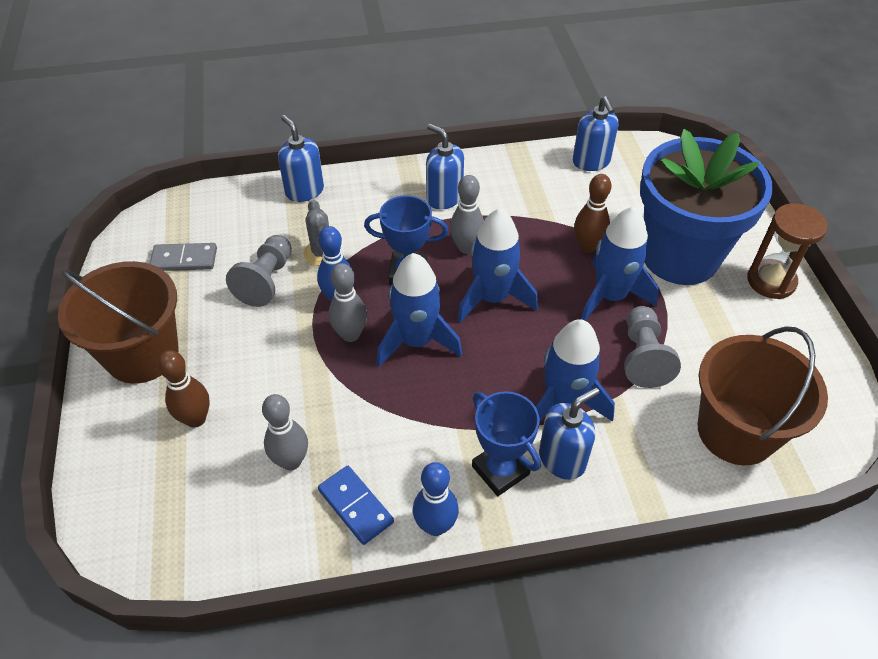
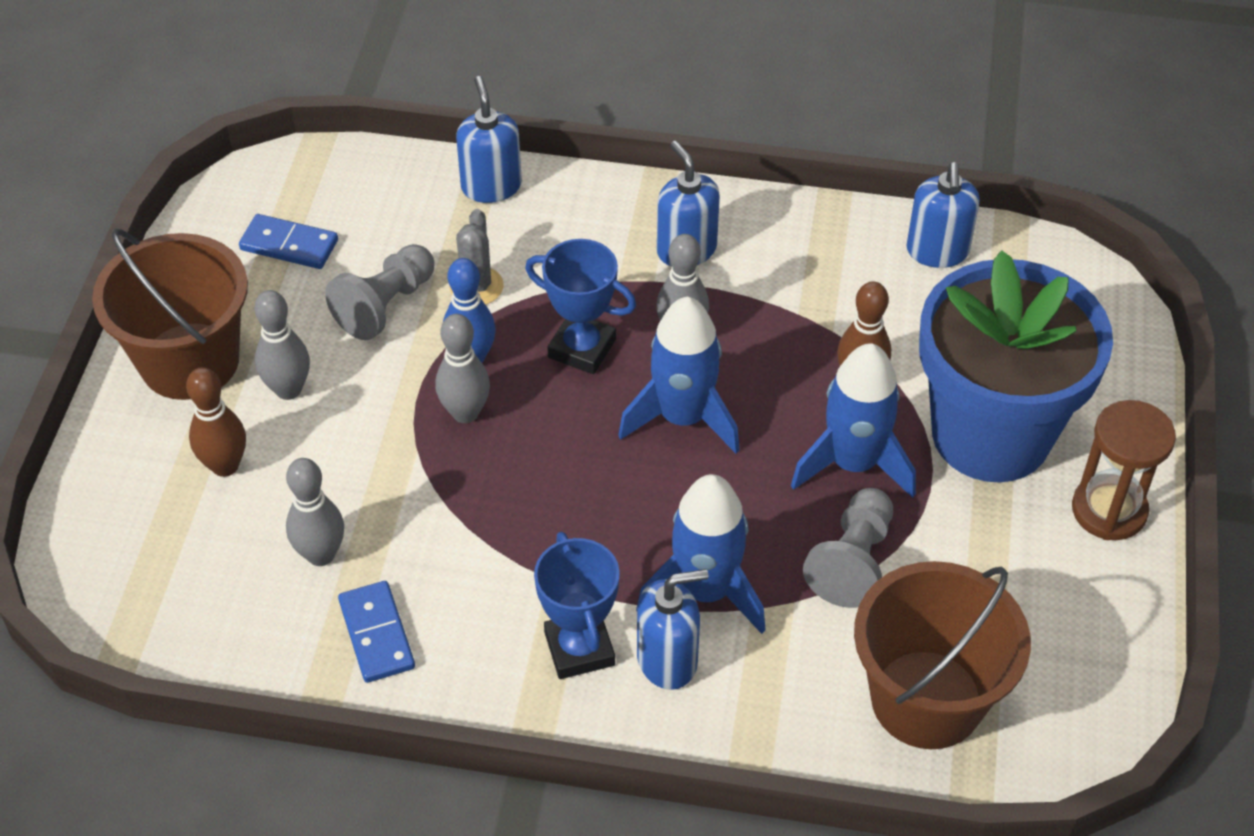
camera: 20 degrees right, 0 degrees up
(184, 259) = (289, 245): grey domino -> blue domino
(221, 353) = (288, 389): none -> grey bowling pin
(416, 341) = (549, 447): blue rocket -> none
(435, 526) = (464, 689): blue bowling pin -> none

